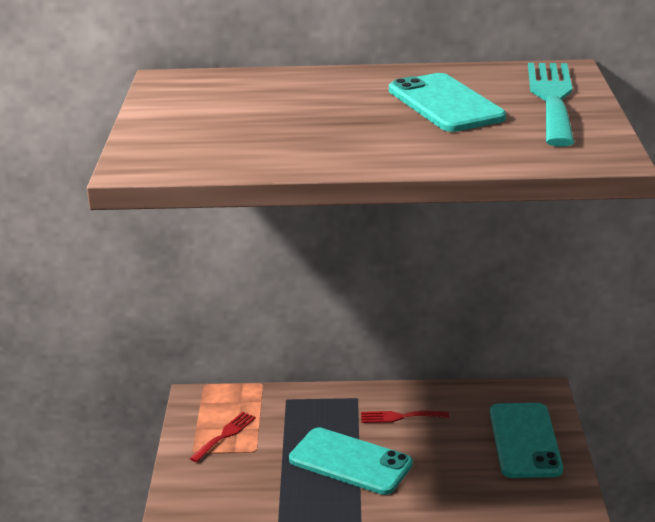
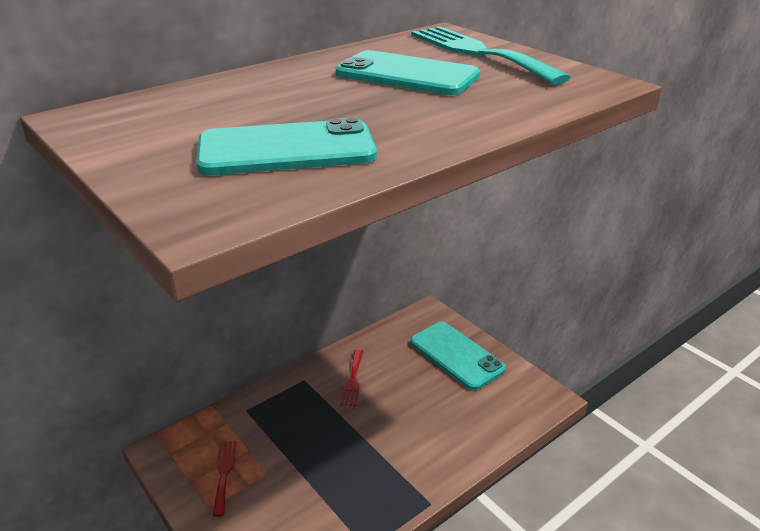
camera: 40 degrees left, 5 degrees up
(350, 462) = (355, 440): turquoise phone -> turquoise phone (286, 149)
(400, 417) = (353, 380): red fork -> red fork turned 45 degrees counterclockwise

